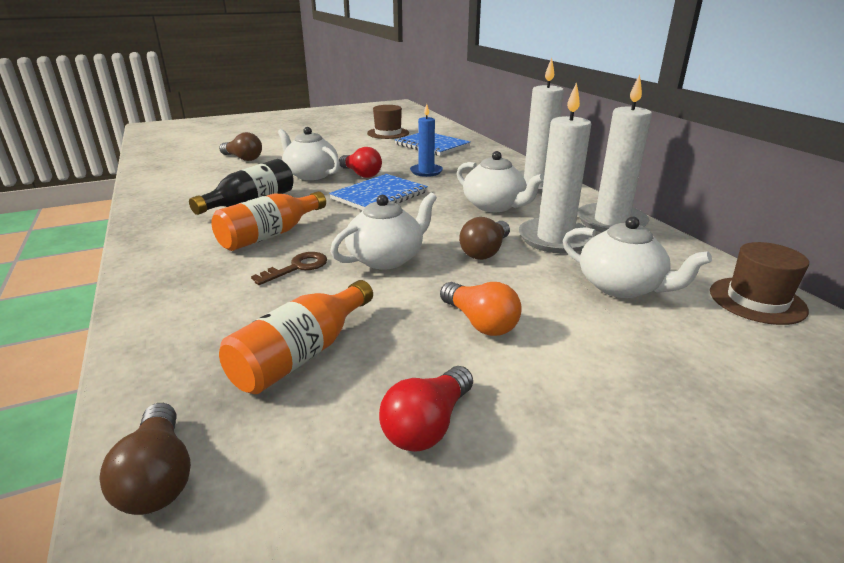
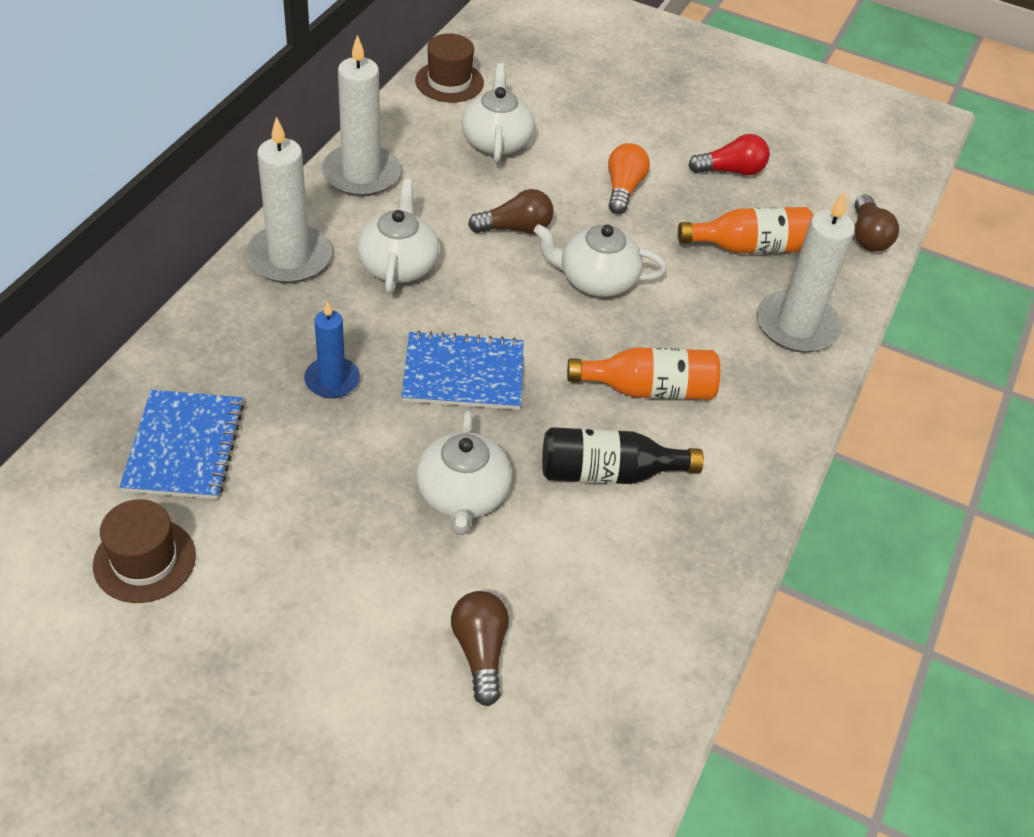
camera: 135 degrees left, 20 degrees up
(158, 477) = (867, 236): brown light bulb -> brown light bulb turned 150 degrees clockwise
(297, 267) = (673, 324): brown key -> none
(361, 174) = (407, 441): red light bulb -> none
(554, 239) = (442, 197): white candle -> white candle (796, 326)

